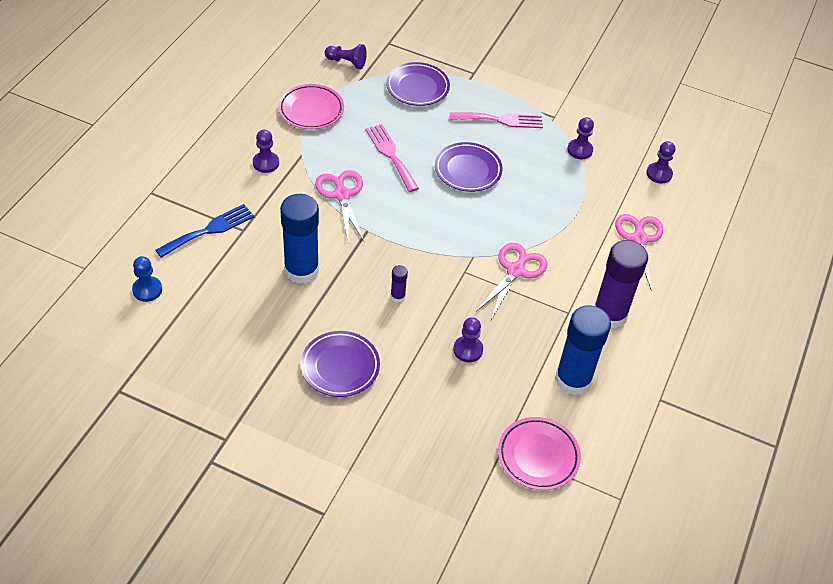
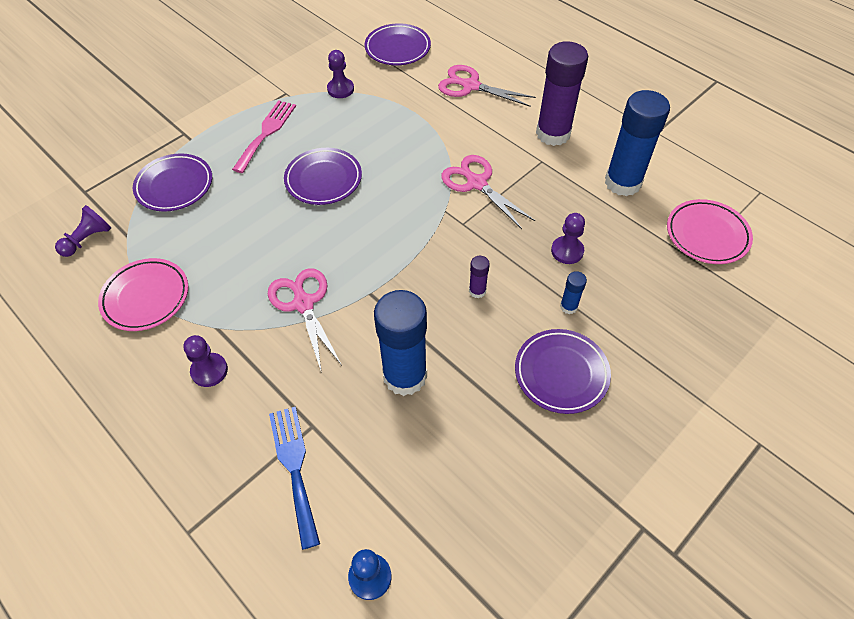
camera: 65 degrees left, 5 degrees up
(341, 194) = (303, 303): pink scissors -> pink scissors turned 60 degrees clockwise
(391, 155) = (265, 239): pink fork -> none
(408, 361) = (568, 306): none -> blue glue stick
(659, 174) = (397, 48): purple pawn -> purple plate

